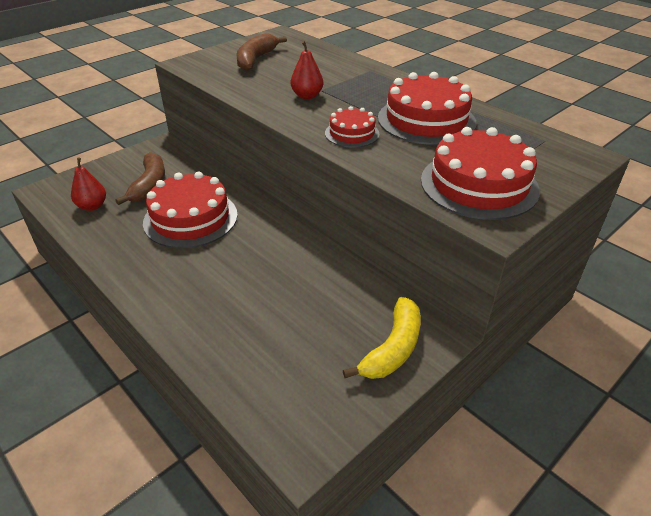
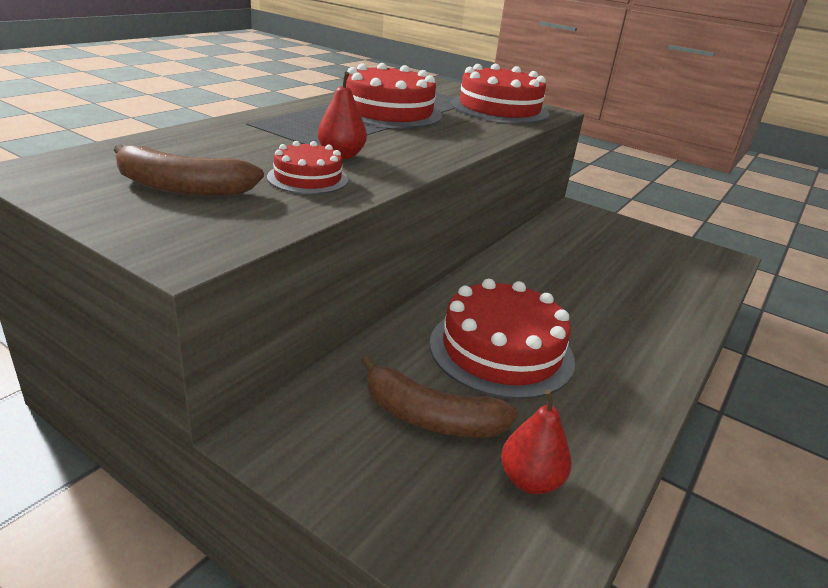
camera: 105 degrees left, 10 degrees down
(149, 185) = (430, 417): brown banana -> brown banana turned 150 degrees counterclockwise
(352, 133) = (437, 139): red cake -> red cake (308, 178)
(392, 348) = (604, 225): yellow banana -> none

